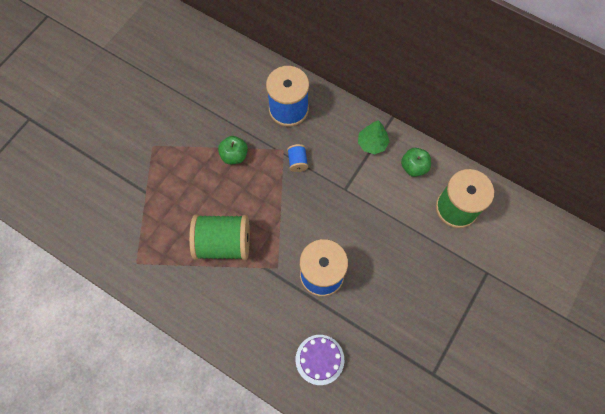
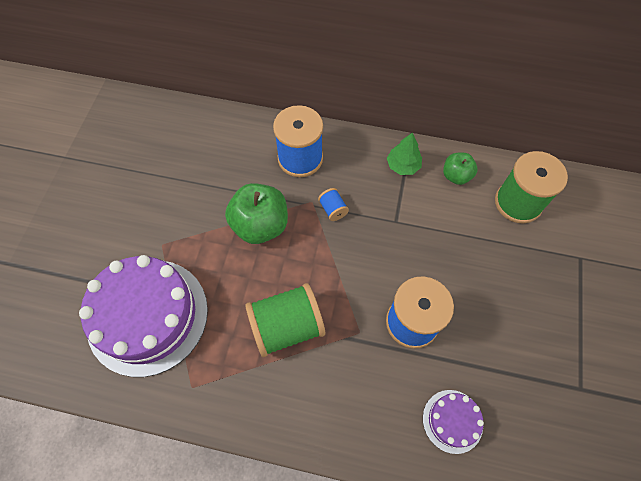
camera: 20 degrees left, 5 degrees down
(123, 198) = (147, 316): none -> purple cake
(234, 155) = (260, 225): green apple -> green apple, size x1.75

